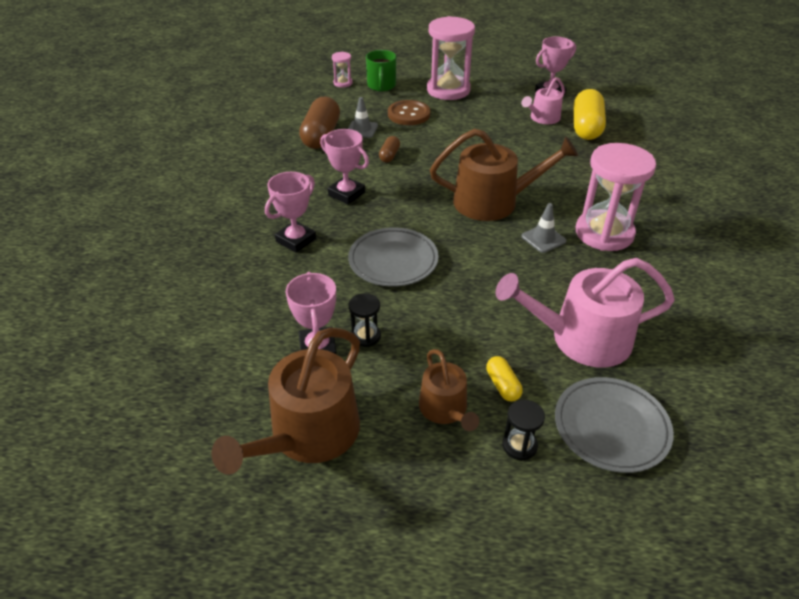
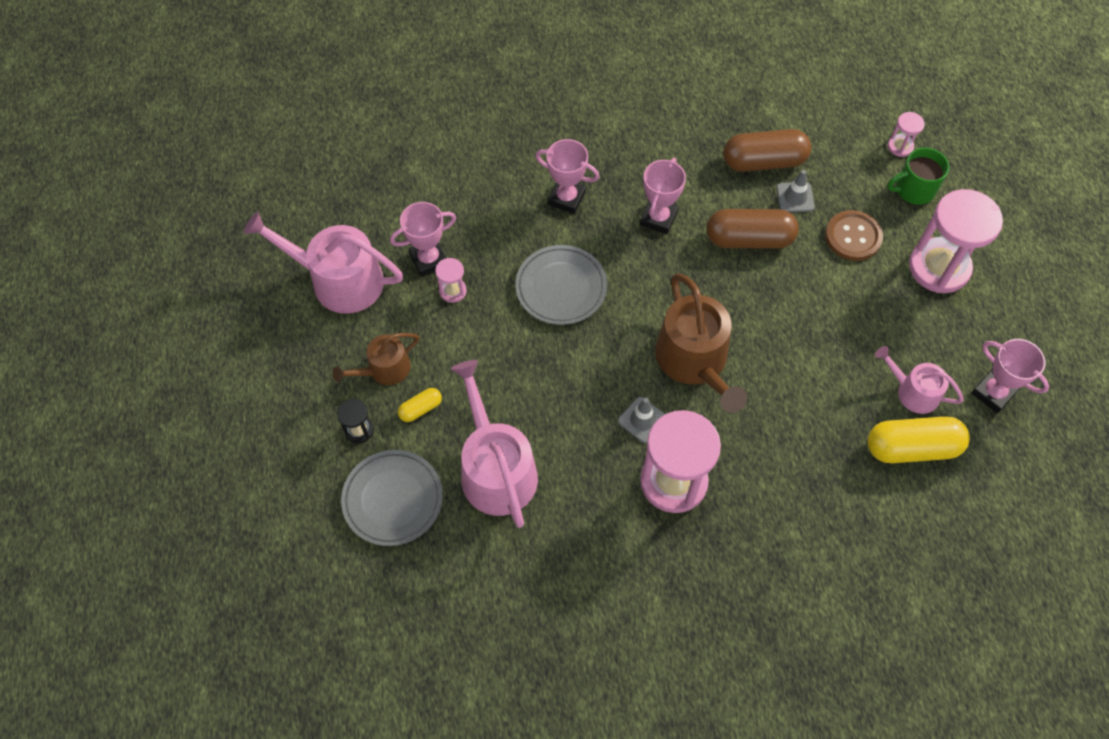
camera: 75 degrees right, 20 degrees up
(308, 435) = (338, 280): brown watering can -> pink watering can
(365, 336) = (452, 291): black hourglass -> pink hourglass
(389, 155) = (749, 239): brown capsule -> brown capsule, size x2.05

